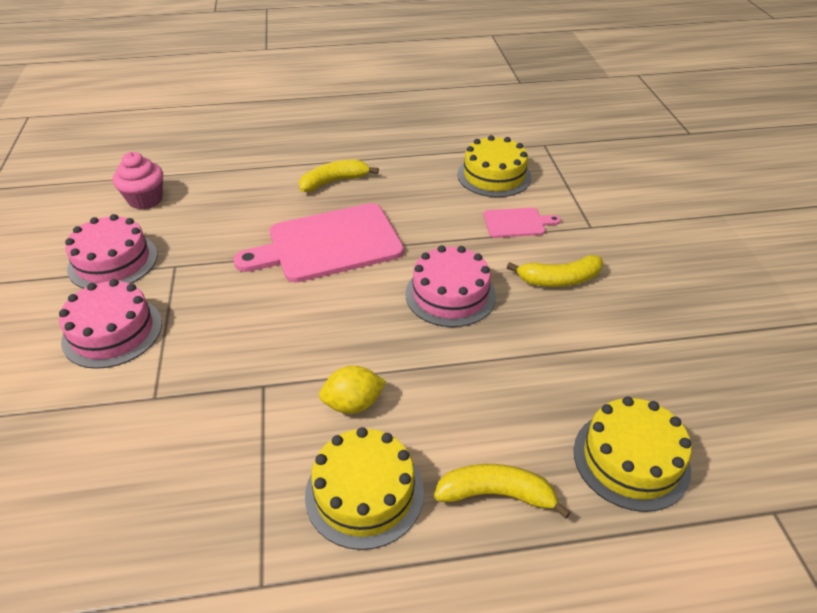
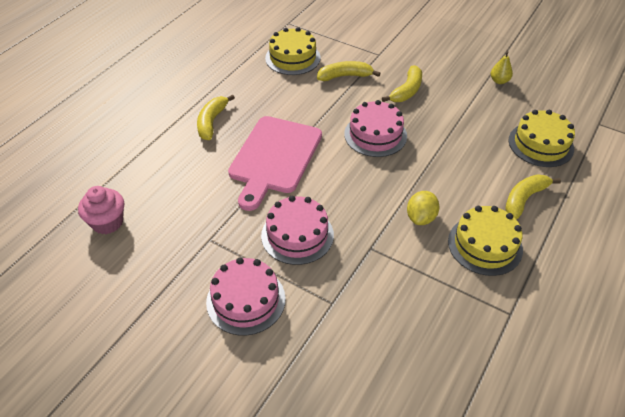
camera: 50 degrees left, 5 degrees up
(113, 261) = (165, 270): pink cake -> pink cake (297, 235)
(516, 223) = (345, 76): pink cutting board -> yellow banana
(700, 350) = (499, 81): none -> yellow pear

